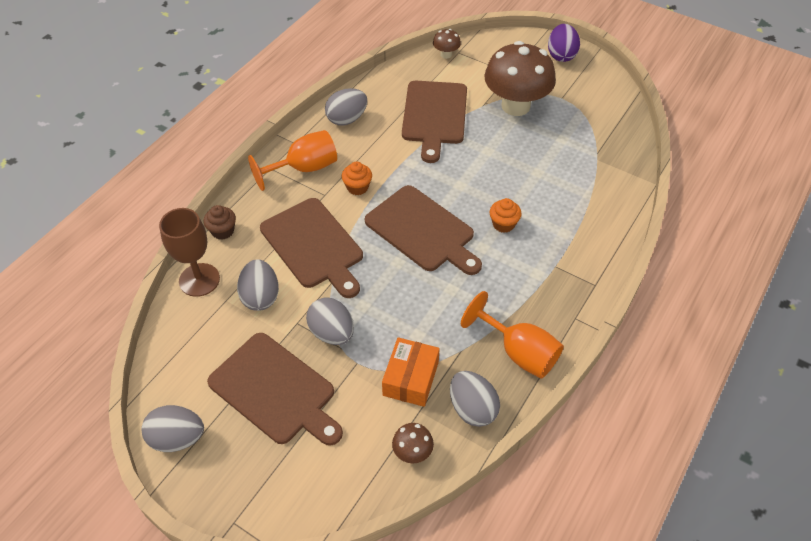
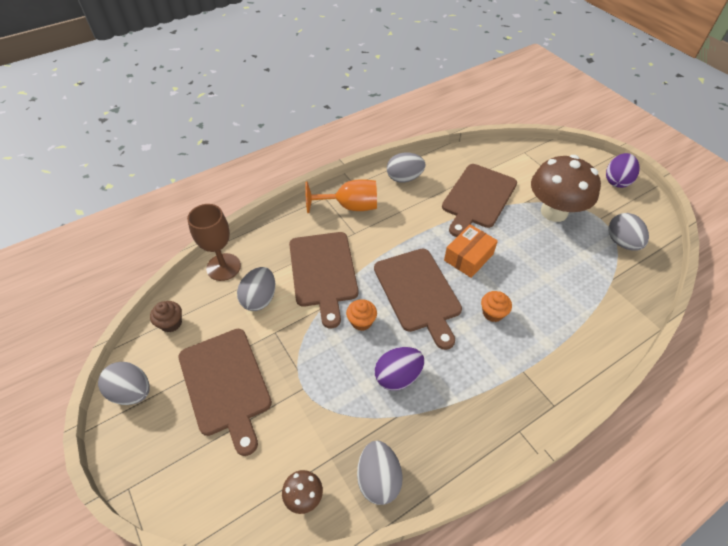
camera: 25 degrees right, 0 degrees up
(223, 231) = (262, 234): brown cupcake -> brown cupcake (171, 323)
(332, 333) = (297, 353): grey egg -> grey egg (622, 242)
(357, 187) = (383, 236): orange cupcake -> orange cupcake (361, 322)
(411, 378) = (339, 423): orange box -> orange box (468, 257)
(443, 315) = (398, 376): none -> purple egg
(446, 54) = (512, 151): brown mushroom -> none
(519, 352) = (448, 442): orange goblet -> none

